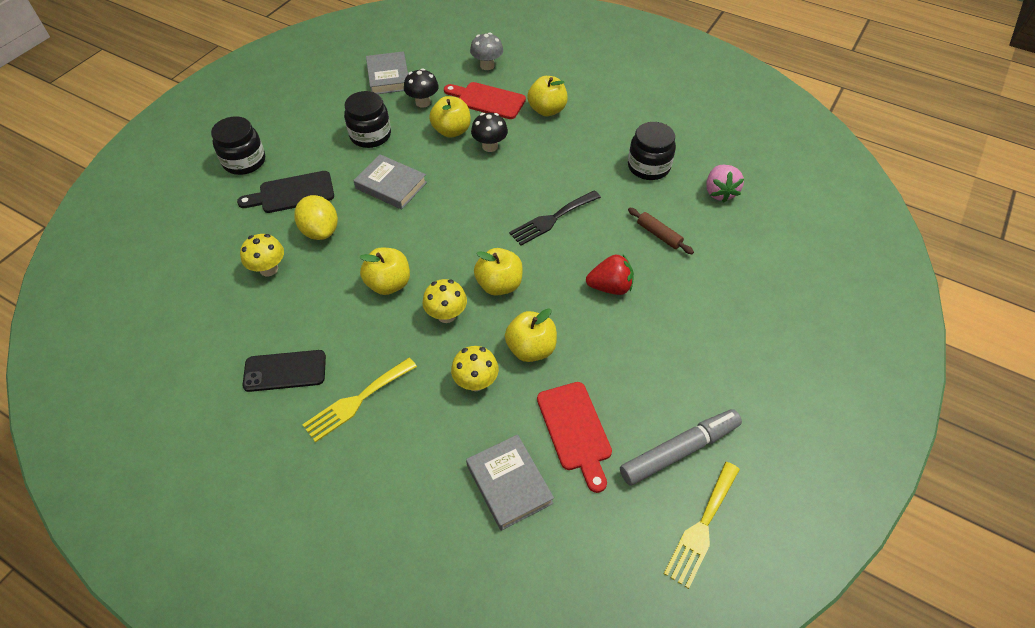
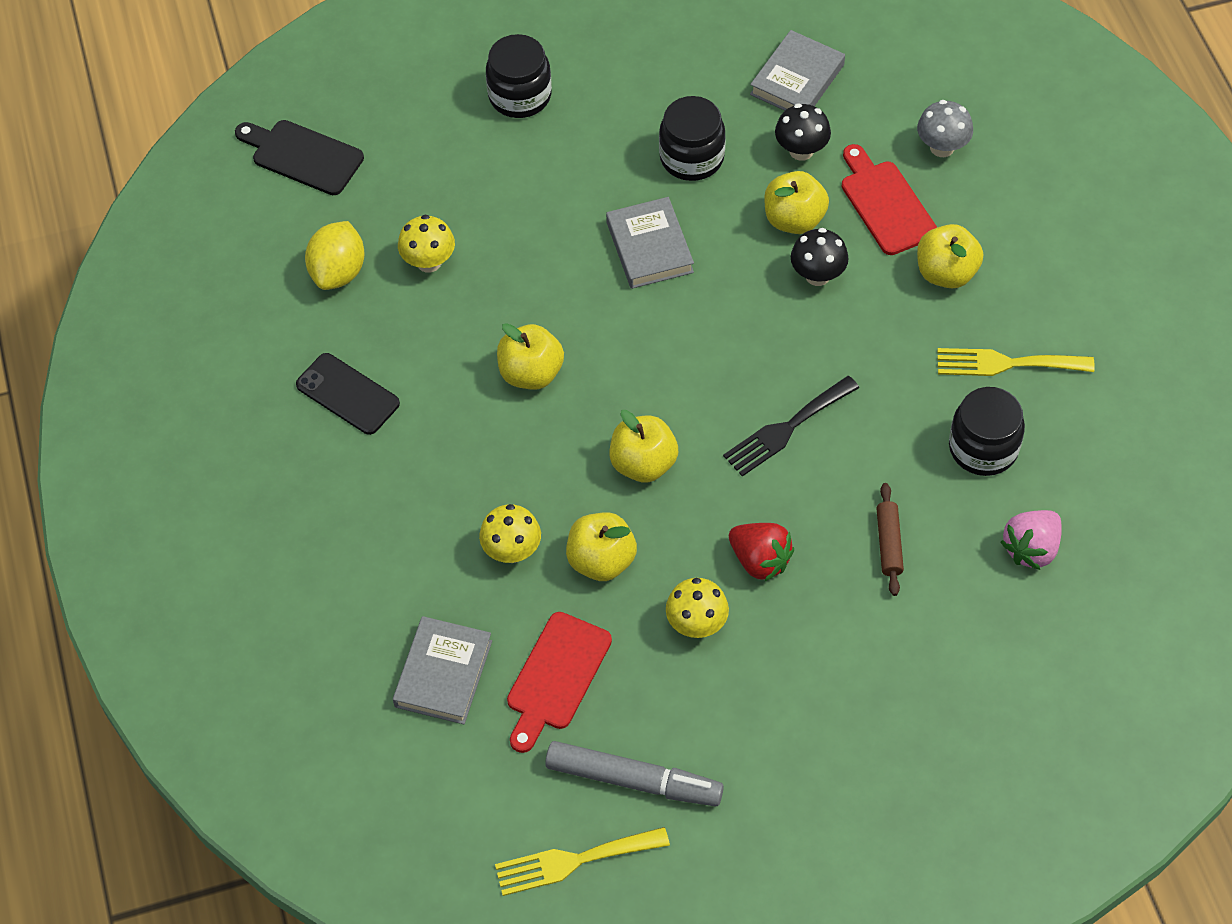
camera: 45 degrees right, 5 degrees up
(292, 193) = (534, 179): black cutting board -> black cutting board (303, 156)
(320, 231) = (520, 252): yellow lemon -> yellow lemon (338, 272)
(356, 401) = (384, 479): yellow fork -> yellow fork (1006, 363)
(446, 315) = (555, 455): yellow mushroom -> yellow mushroom (696, 624)
(552, 219) = (786, 429): black fork -> black fork turned 45 degrees counterclockwise

